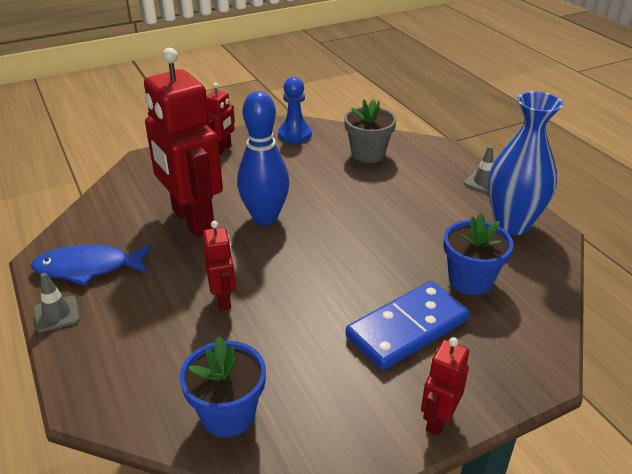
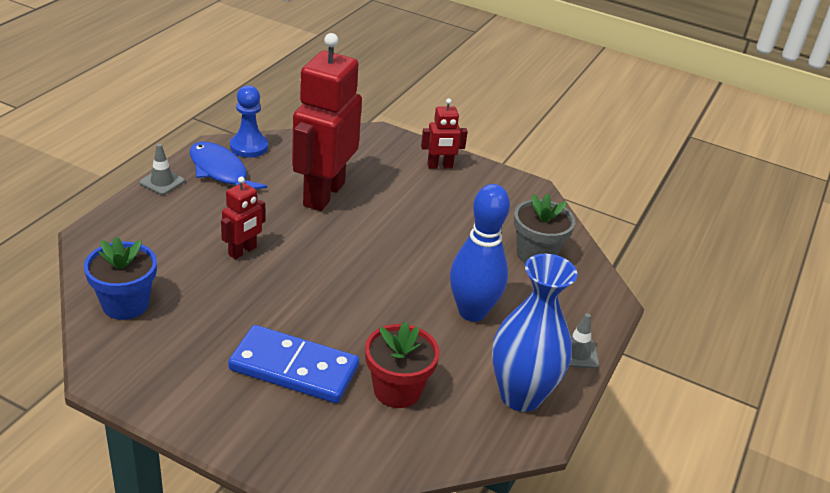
camera: 50 degrees right, 0 degrees up
(265, 217) = (366, 230): blue bowling pin -> blue bowling pin (472, 312)
(294, 134) = (514, 197): blue pawn -> blue pawn (249, 147)
(438, 420) = (198, 421): red robot -> none
(470, 280) = (397, 390): blue flower pot -> red flower pot

